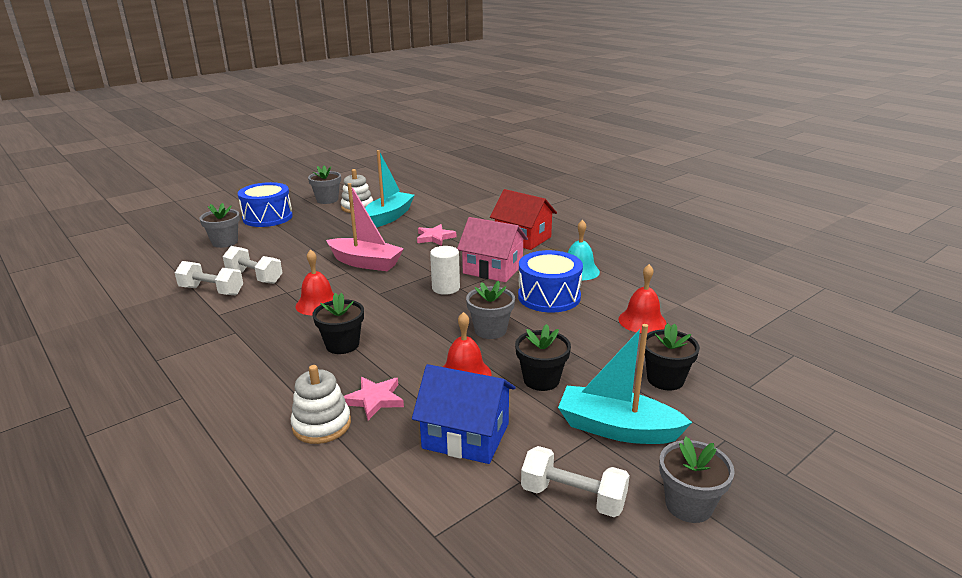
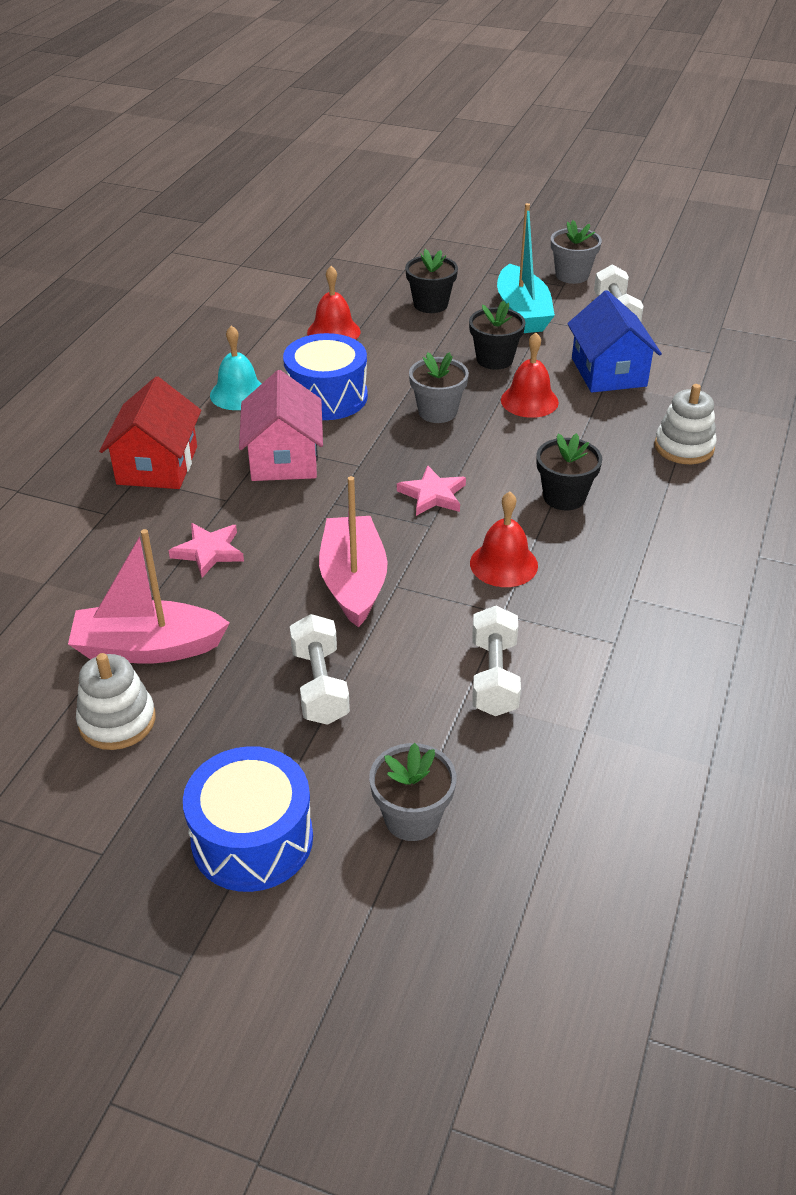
camera: 120 degrees left, 15 degrees up
(212, 291) = (572, 696): white dumbbell -> white dumbbell (320, 686)
(327, 200) = (94, 800): grey flower pot -> none
(374, 399) = (621, 434): pink star -> pink star (433, 495)
(388, 217) = (148, 648): turquoise boat -> pink boat
(446, 288) = (369, 476): white cylinder -> none

